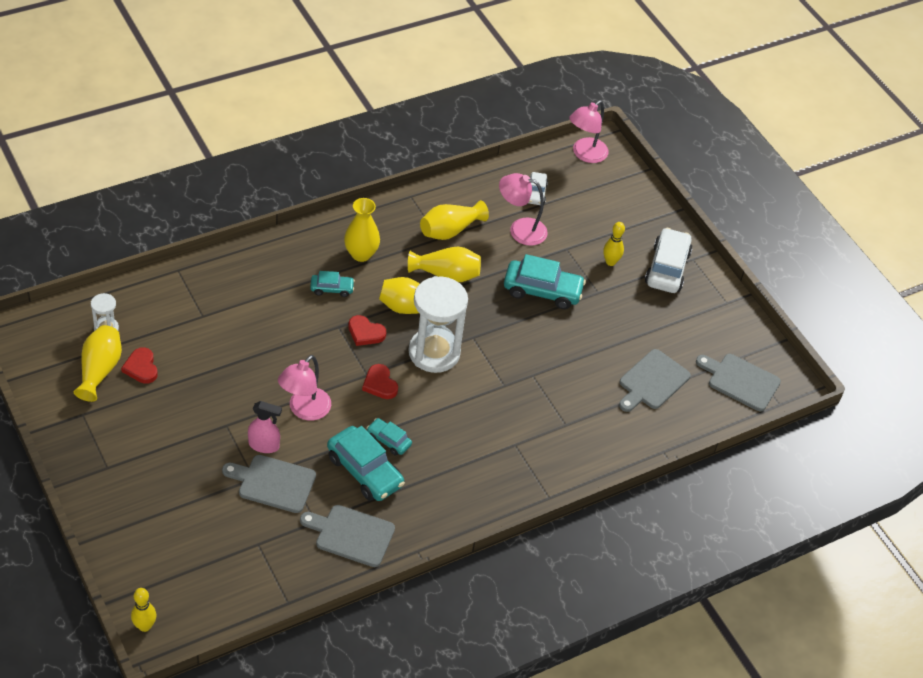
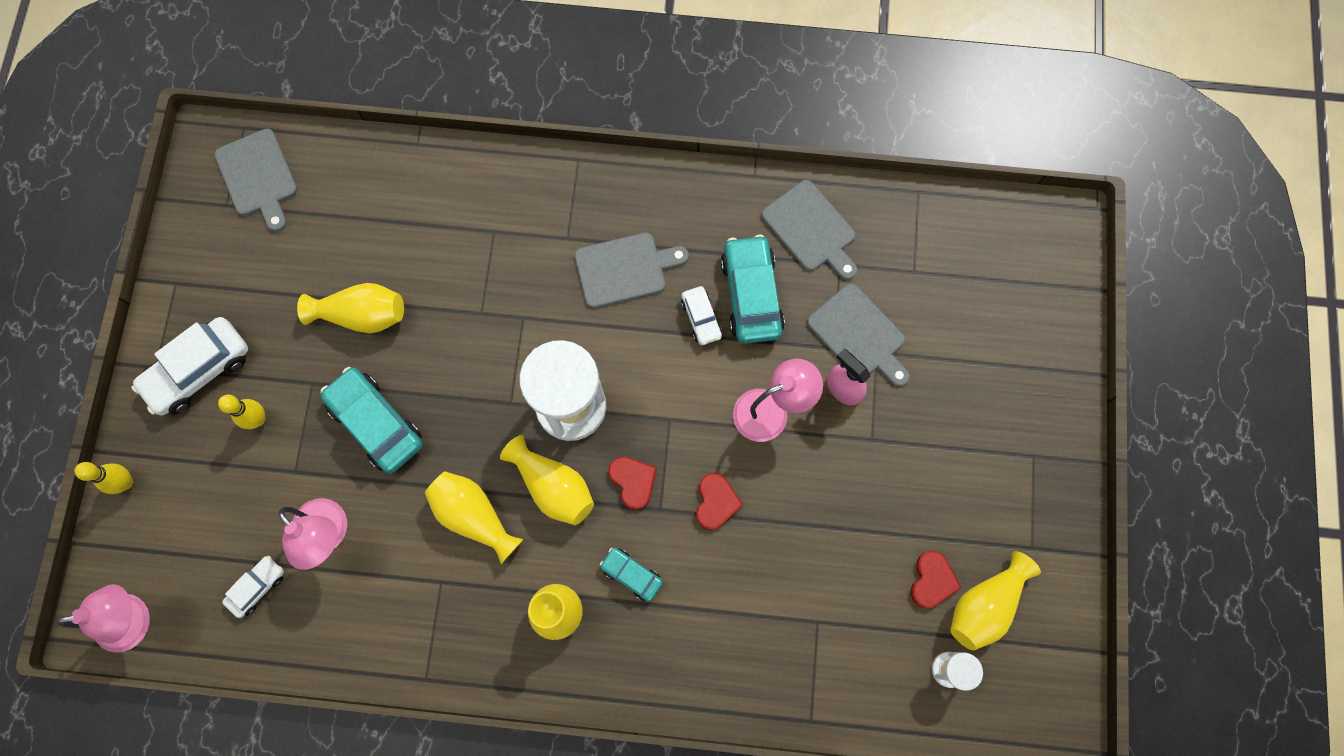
camera: 140 degrees left, 25 degrees up
(145, 626) = (1074, 243): yellow bowling pin -> yellow bowling pin (126, 482)
(380, 384) = (663, 398): red heart -> red heart (716, 502)
(388, 440) = (701, 318): turquoise car -> white car
(450, 230) = (417, 587): yellow vase -> yellow vase (362, 315)
(652, 381) = (354, 230): grey cutting board -> grey cutting board (625, 269)

